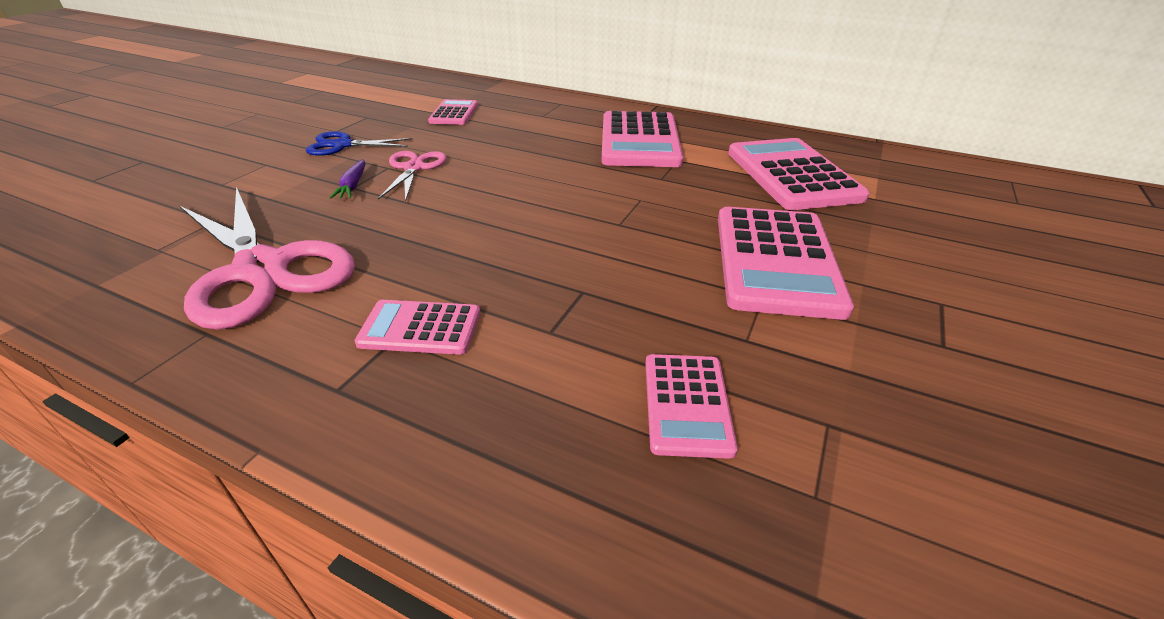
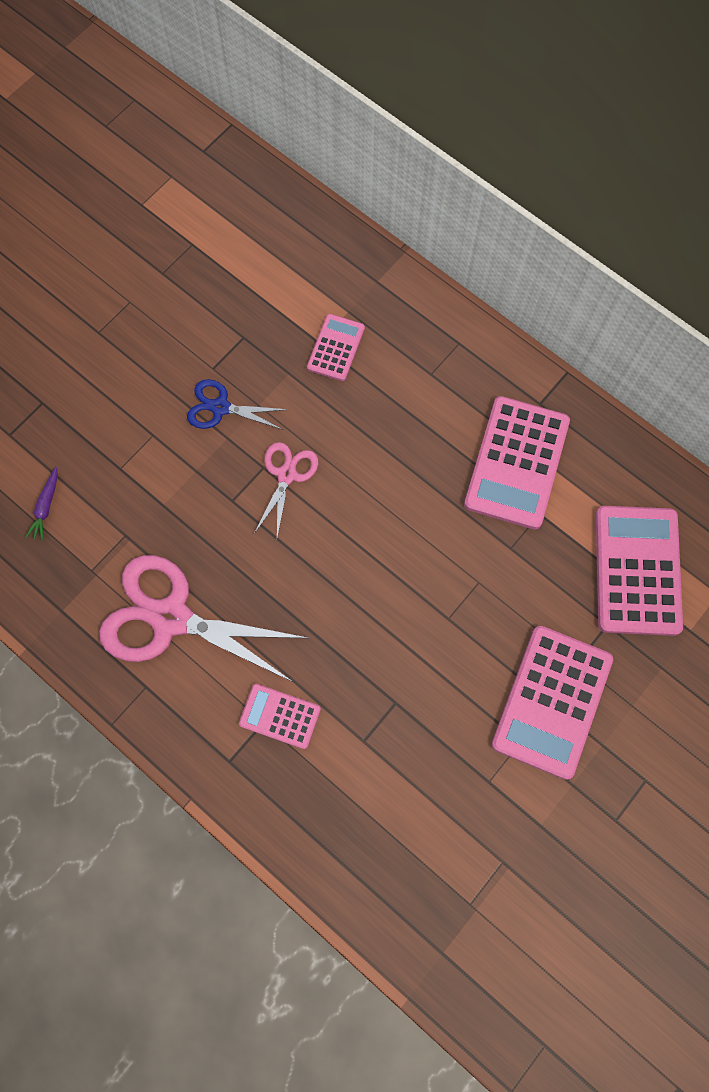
camera: 15 degrees right, 35 degrees up
(262, 269) = (171, 618): pink scissors -> pink scissors turned 135 degrees clockwise
(353, 186) = (232, 498): purple carrot -> purple carrot (46, 506)
(687, 404) = (428, 826): pink calculator -> none

